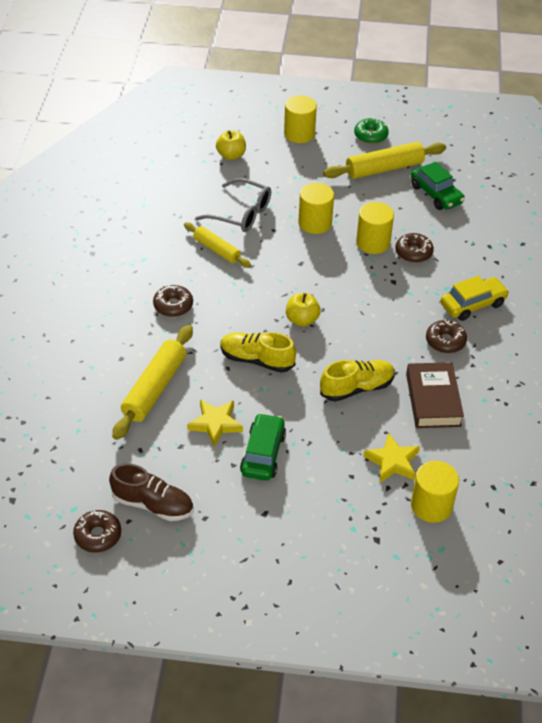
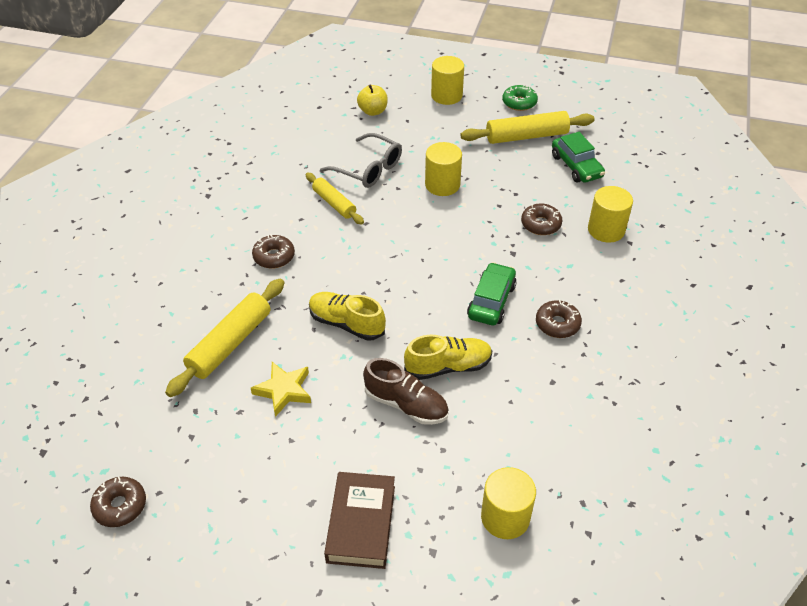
camera: 10 degrees right, 0 degrees up
(153, 504) = (190, 476): brown shoe -> brown shoe (406, 404)
(263, 454) = (327, 431): green car -> green car (491, 301)
(302, 320) = (405, 285): yellow apple -> none
(373, 242) = (499, 210): yellow cylinder -> yellow cylinder (606, 230)
(392, 461) = (470, 457): yellow star -> none
(433, 400) = (531, 389): brown book -> brown book (361, 524)
(473, 304) = (595, 286): yellow car -> none

